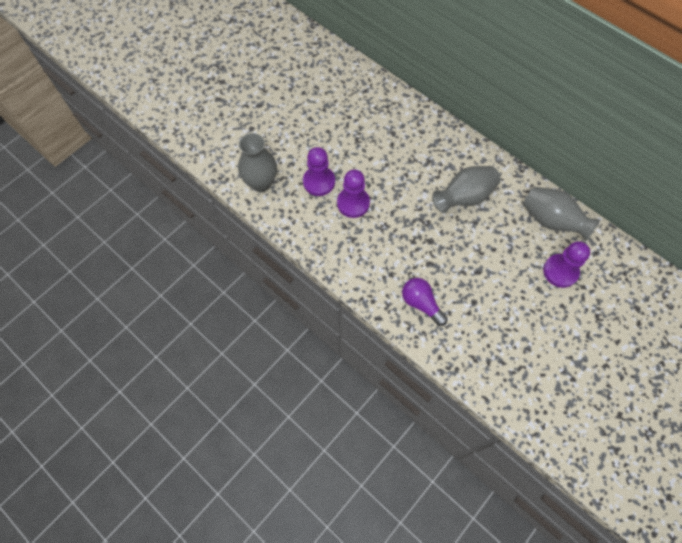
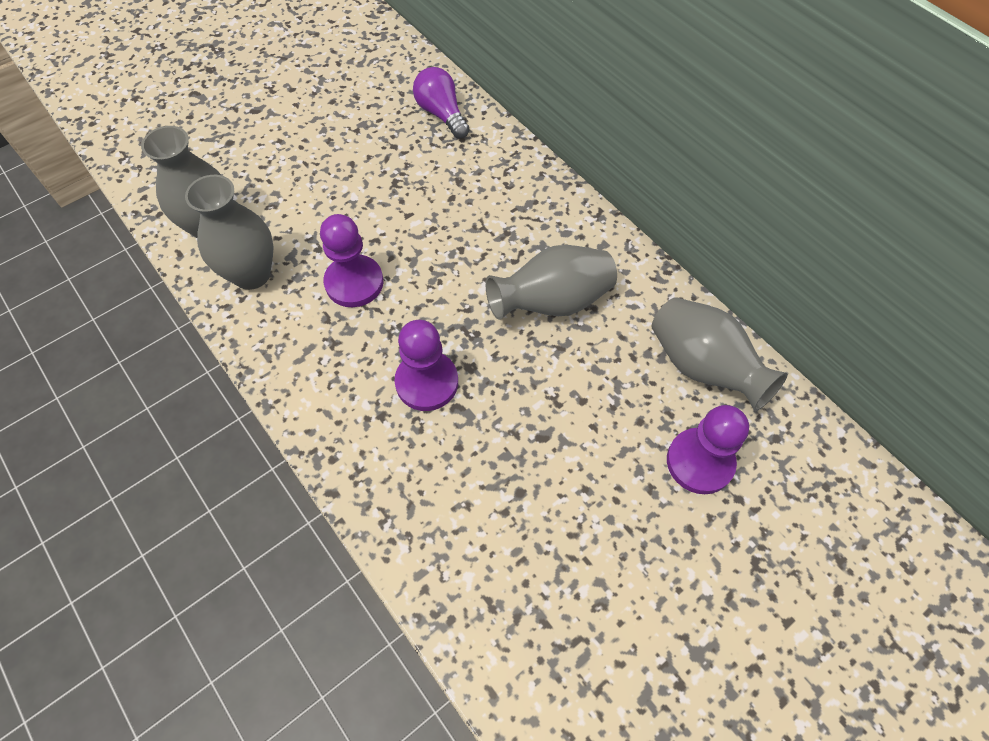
camera: 10 degrees right, 5 degrees down
(294, 207) = (252, 274): none -> grey vase
(319, 182) = (308, 240): purple pawn -> purple pawn (427, 382)
(421, 303) = (420, 479): purple light bulb -> purple light bulb (442, 114)

